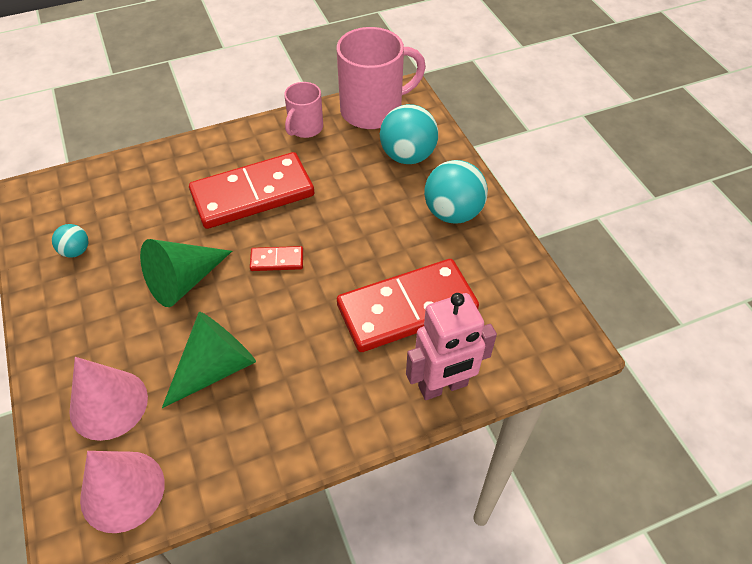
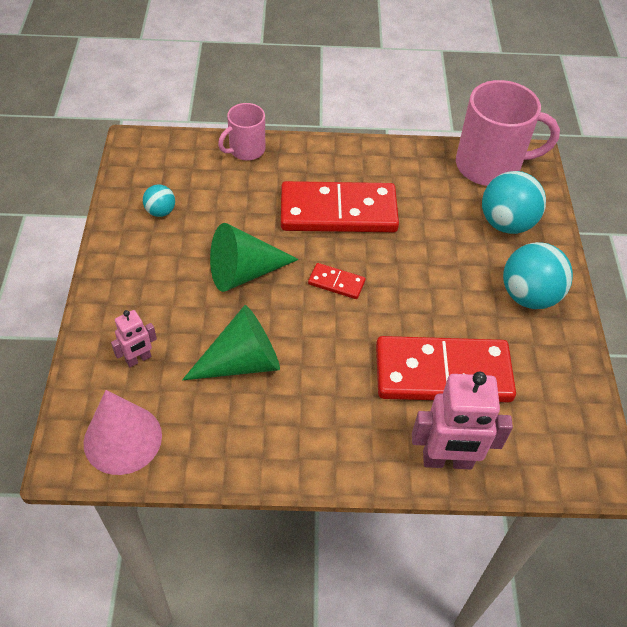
camera: 20 degrees right, 0 degrees up
(108, 404) = (138, 359): pink cone -> pink robot
(305, 128) = (414, 163): pink mug -> pink mug (246, 150)

